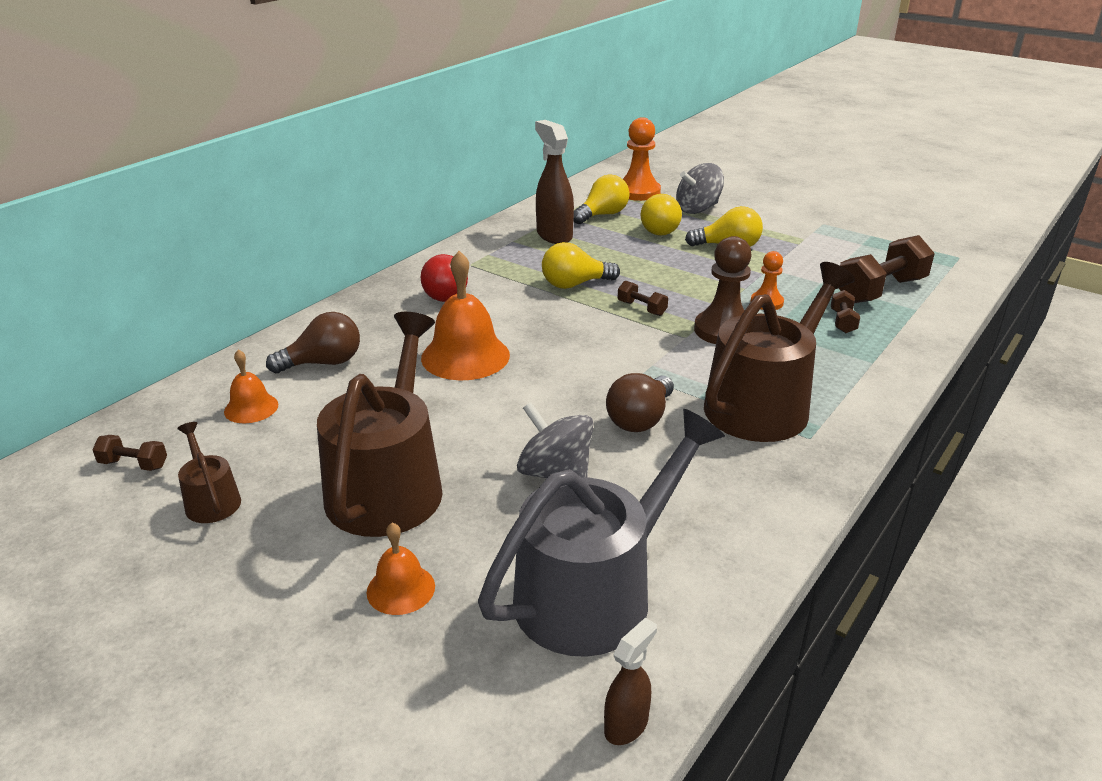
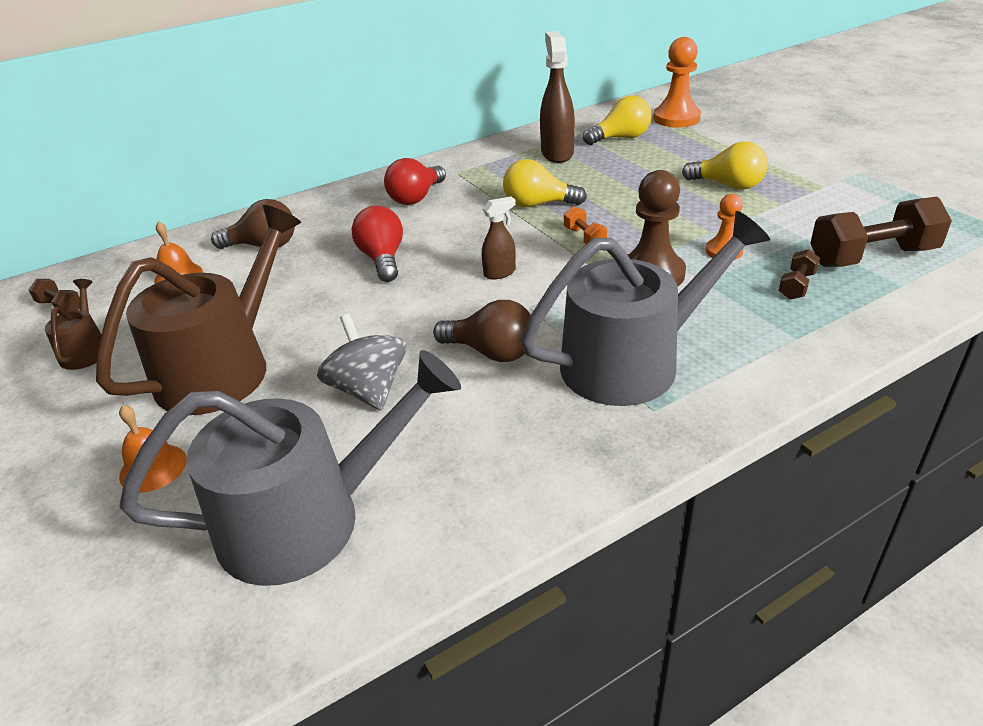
camera: 25 degrees right, 5 degrees up
(465, 356) = (382, 259): orange bell -> red light bulb
(626, 725) = (223, 667): brown spray bottle -> brown spray bottle (500, 273)
(640, 419) = (491, 352): brown light bulb -> brown light bulb turned 120 degrees counterclockwise
(641, 308) = (584, 238): brown dumbbell -> orange dumbbell
(658, 229) = (667, 159): yellow light bulb -> none
(698, 209) = (726, 142): grey spinning top -> none
(764, 404) = (632, 362): brown watering can -> grey watering can

